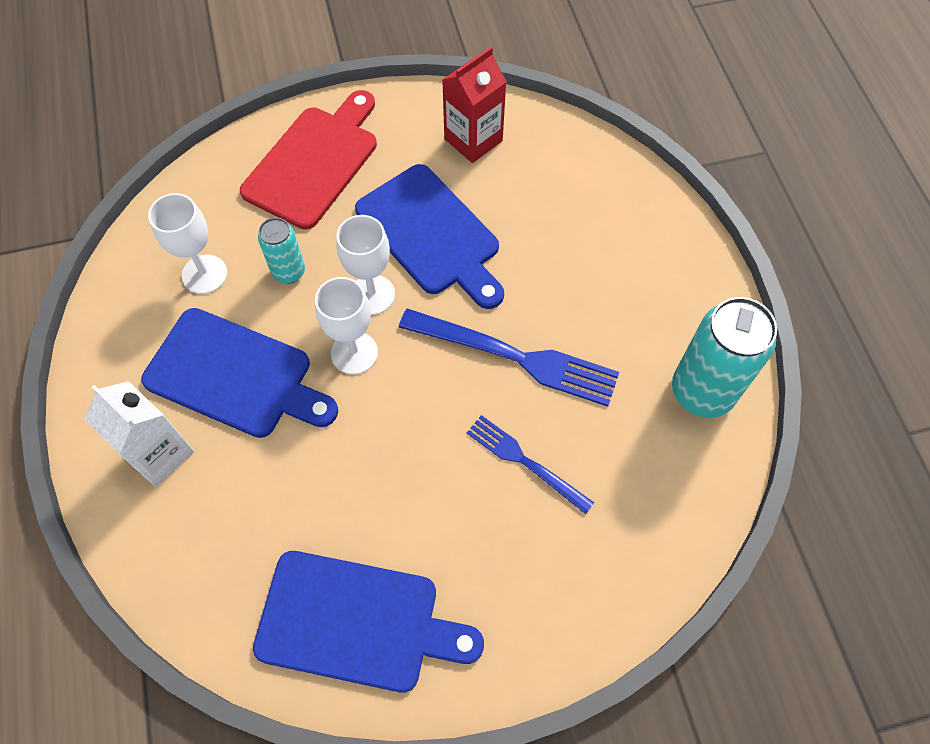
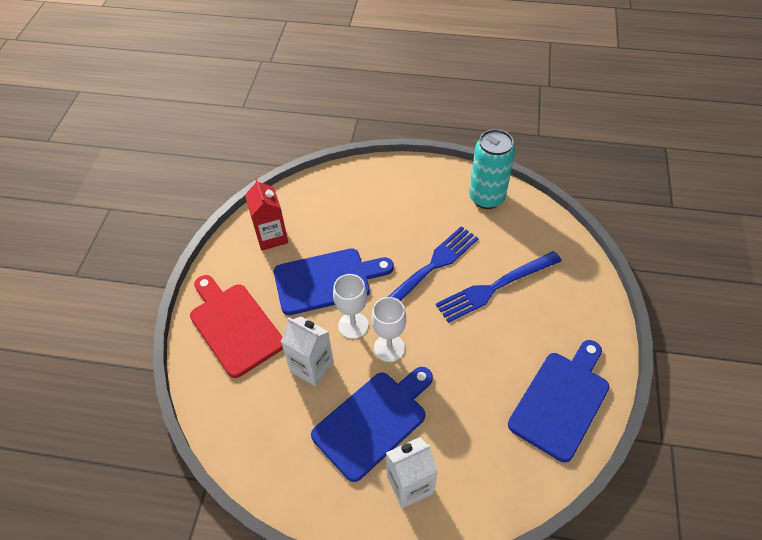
camera: 65 degrees left, 10 degrees down
(204, 274) = (285, 419): white goblet -> none
(289, 272) = (311, 366): turquoise can -> white carton
(525, 461) = (495, 287): blue fork -> blue fork, size x1.65

